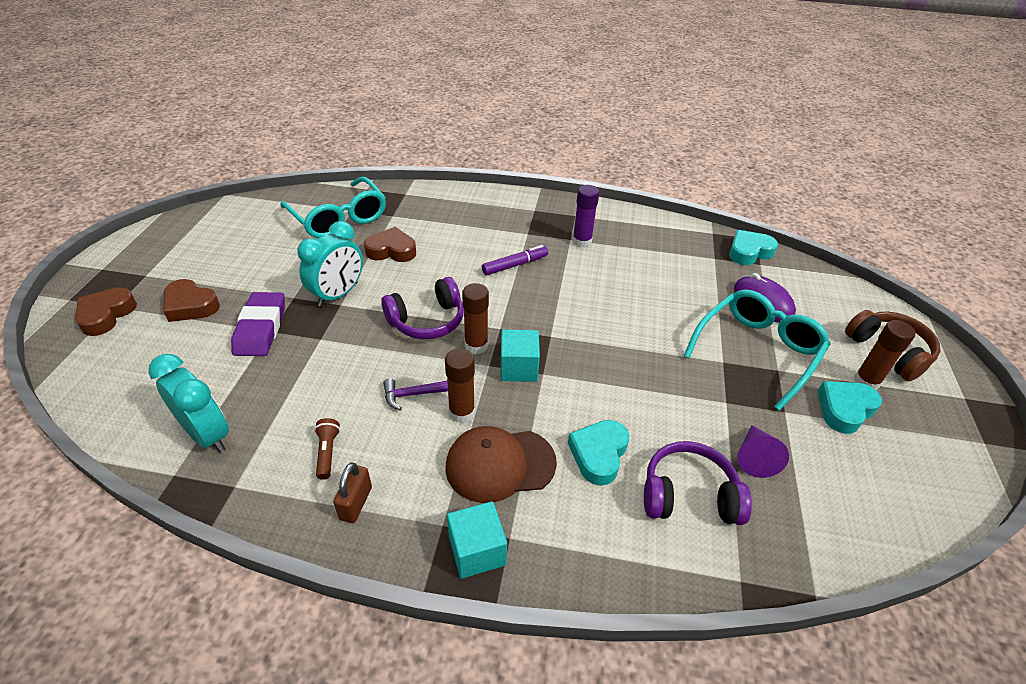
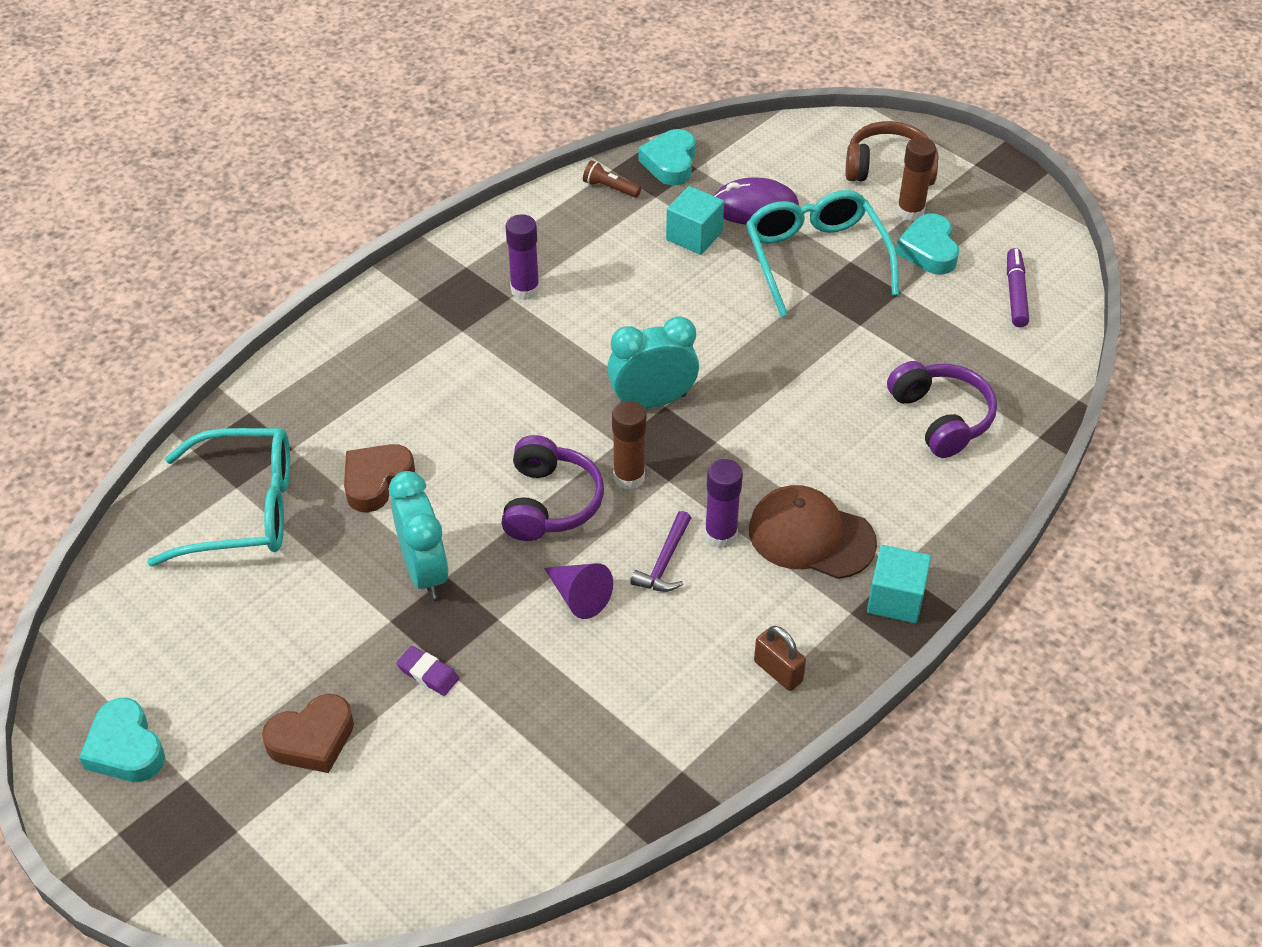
camera: 55 degrees left, 5 degrees up
(106, 315) = (250, 844): brown heart -> none
(207, 435) = (584, 777): turquoise clock -> turquoise clock (652, 401)
(261, 328) = (428, 673): purple eraser -> purple eraser, size x0.52
(327, 452) = (693, 673): brown flashlight -> brown flashlight (610, 188)
(462, 412) = (720, 535): brown glue stick -> purple glue stick
(500, 464) = (811, 536): brown cap -> brown cap turned 90 degrees clockwise
(515, 265) = (515, 374): purple marker -> purple marker (1015, 293)
(518, 368) = (692, 457): turquoise cube -> turquoise cube (694, 236)
(598, 454) = (852, 455): turquoise heart -> turquoise heart (125, 748)
(689, 495) = (941, 418): purple headphones -> purple headphones turned 120 degrees clockwise
(754, 457) = (934, 347): purple cone -> purple cone (578, 596)

